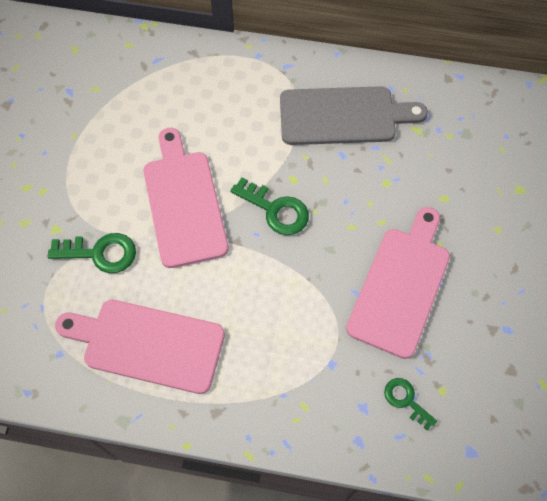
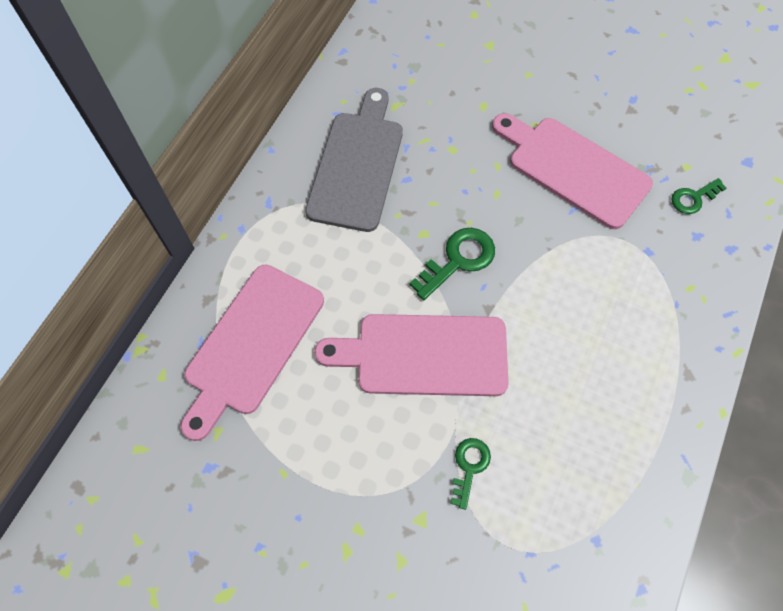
camera: 75 degrees left, 0 degrees up
(100, 253) = (469, 467): green key -> green key, size x0.63
(148, 344) = (600, 432): pink cutting board -> pink cutting board (252, 344)

